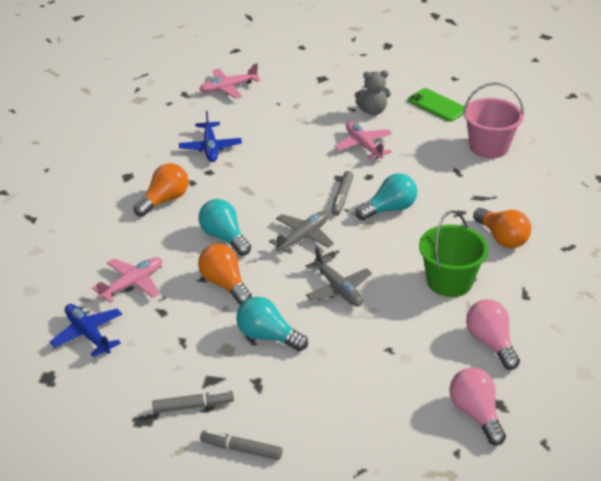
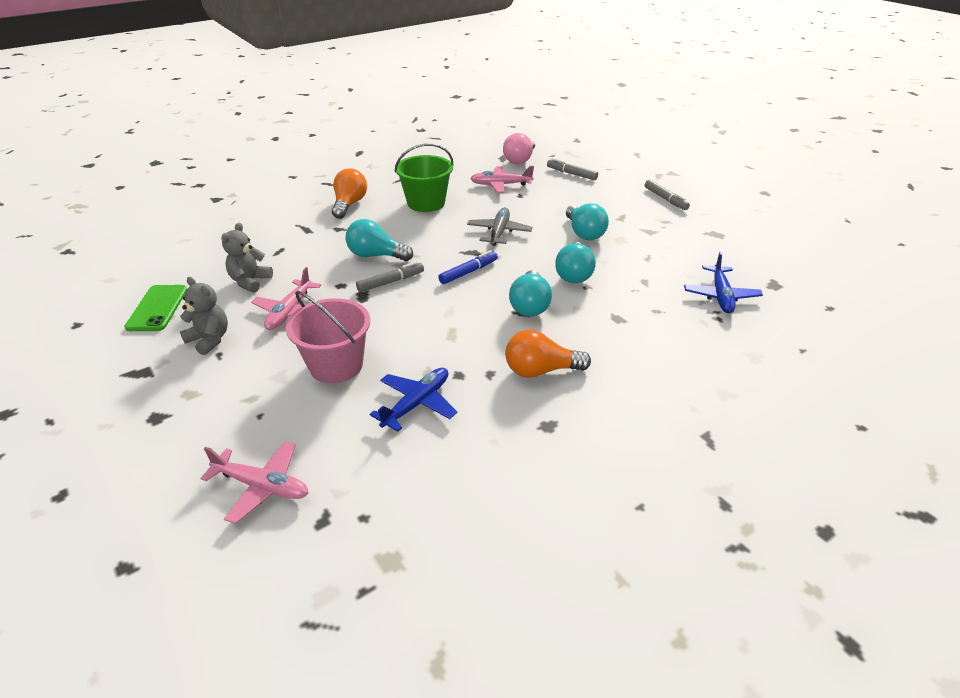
camera: 135 degrees left, 0 degrees up
(132, 284) = (650, 312): pink plane -> pink plane (500, 185)
(193, 406) = (675, 226): grey marker -> grey marker (571, 174)
(225, 284) = (574, 274): orange light bulb -> turquoise light bulb
(303, 237) = (468, 272): grey plane -> blue marker
(425, 145) = (250, 281): none -> grey teddy bear
(489, 147) = (217, 253): pink bucket -> pink bucket (336, 365)
(491, 343) = (460, 173): pink light bulb -> none

